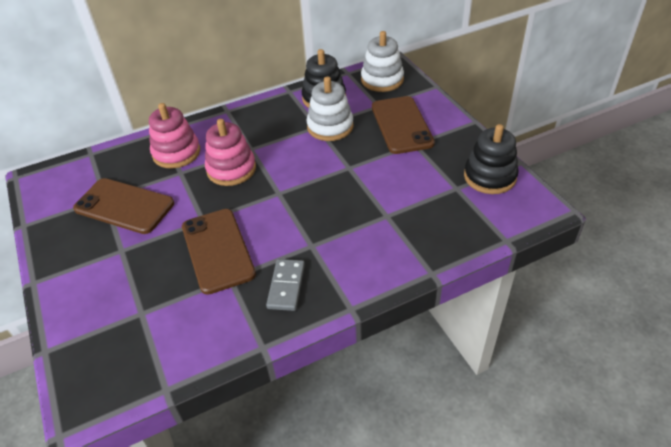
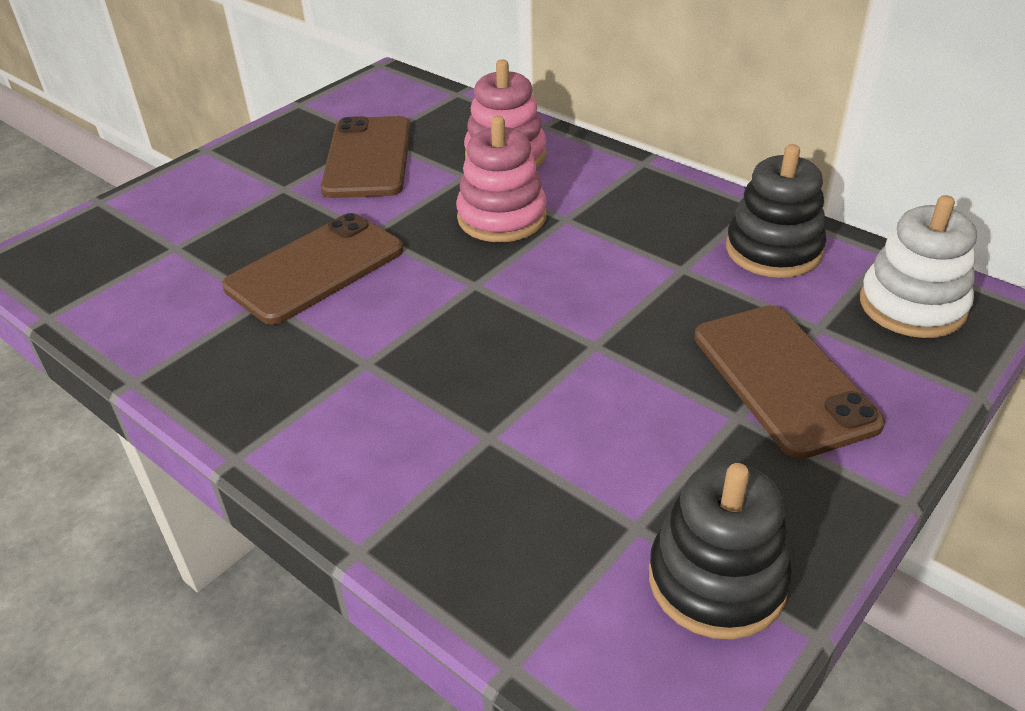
camera: 65 degrees right, 5 degrees down
(286, 286) = (263, 365): grey domino -> none
(330, 127) = (694, 284): white stacking toy -> none
(401, 125) = (783, 379): brown phone -> brown phone turned 75 degrees counterclockwise

